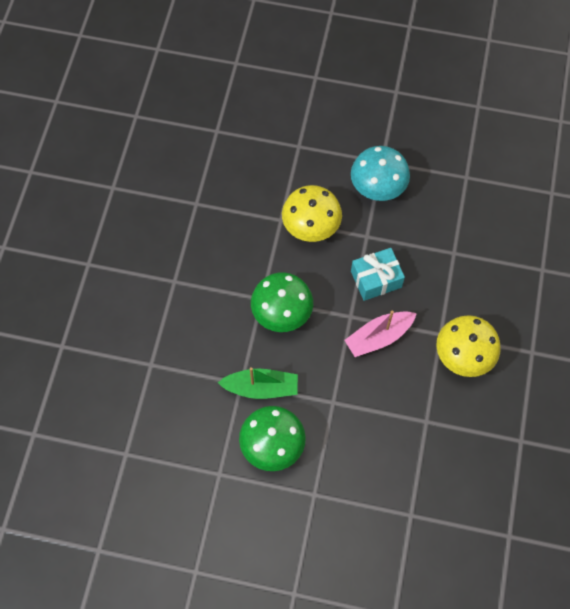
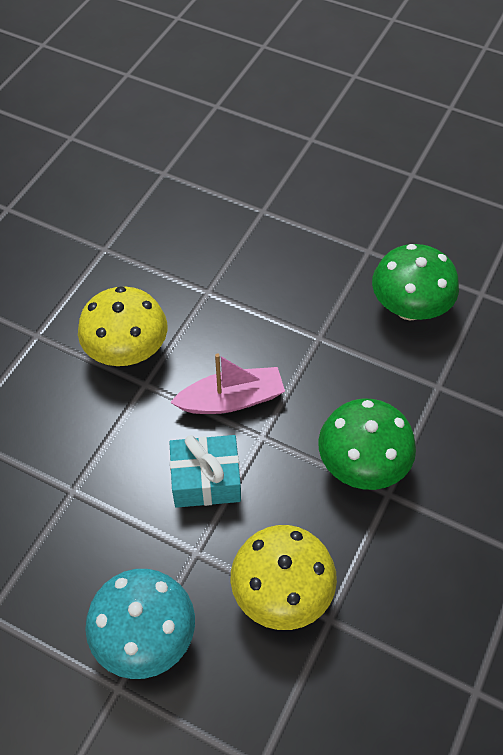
camera: 165 degrees left, 10 degrees down
(261, 387) = (411, 374): green boat -> none

